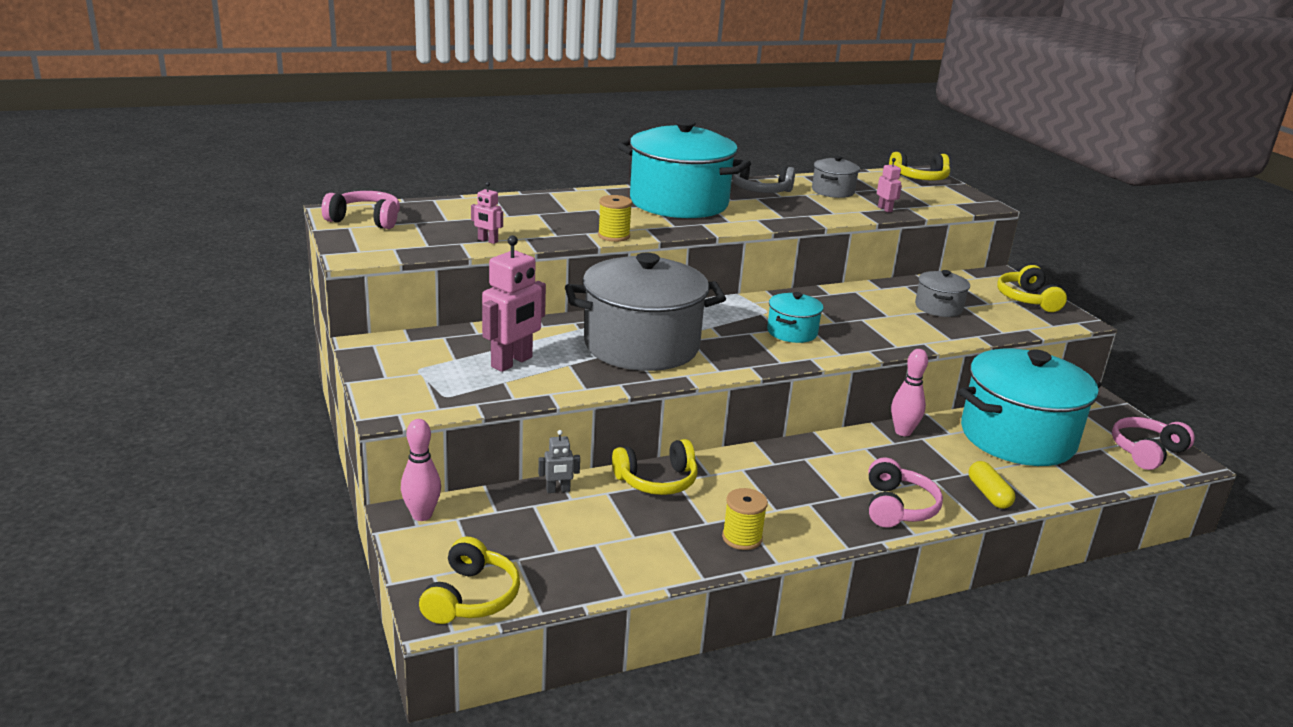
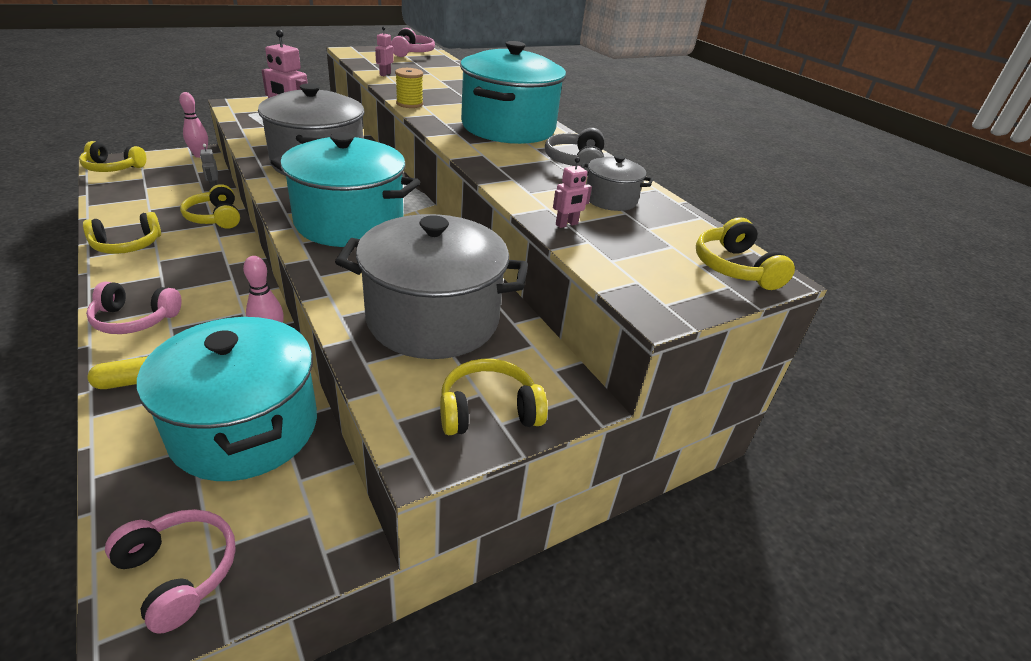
camera: 80 degrees right, 10 degrees up
(742, 538) = (127, 245): yellow spool -> yellow headphones
(792, 332) = (349, 222): turquoise pot -> turquoise pot, size x2.17
(938, 307) = (433, 319): grey pot -> grey pot, size x2.17

